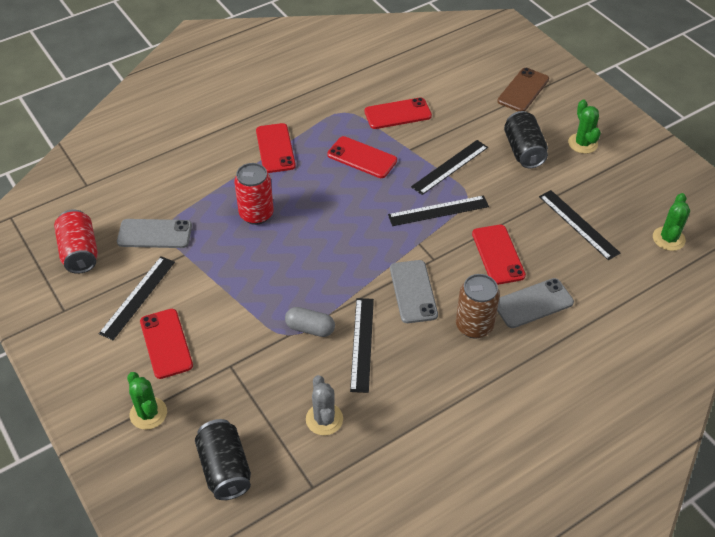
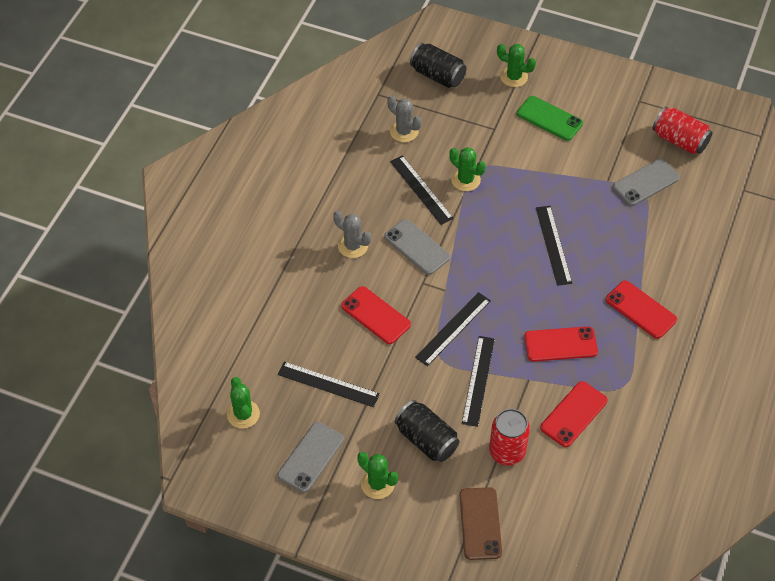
camera: 145 degrees right, 5 degrees up
(138, 297) = (603, 135): black ruler -> black ruler (553, 245)
(166, 343) = (549, 118): red phone -> green phone
(256, 214) = (591, 241): red can -> red can (507, 452)
(310, 328) = (465, 180): grey capsule -> green cactus
(474, 326) = (353, 246): brown can -> grey cactus
(533, 303) = (321, 288): grey phone -> grey phone (311, 457)

